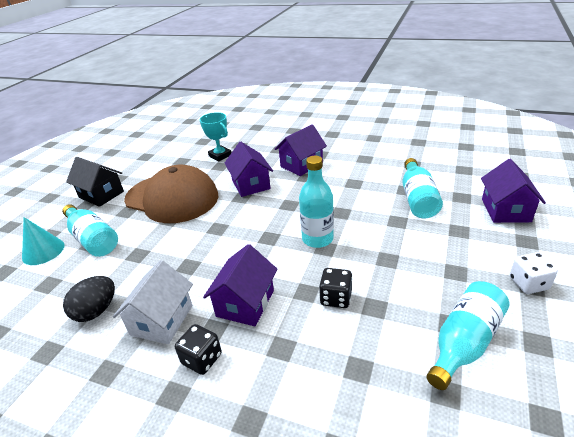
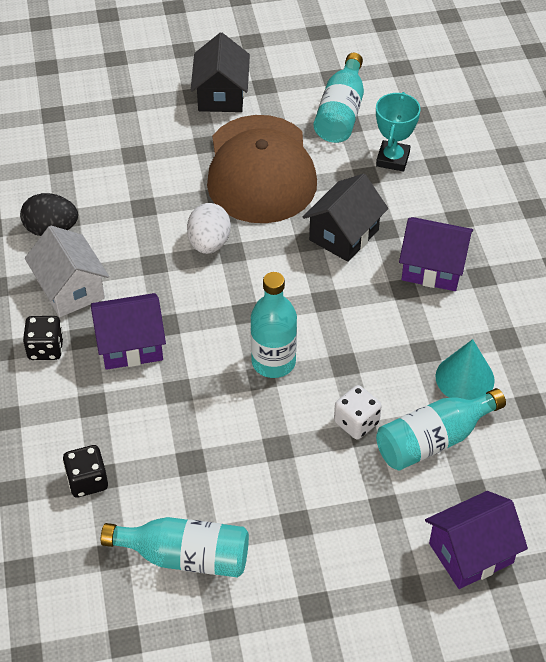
camera: 55 degrees right, 15 degrees up
(43, 251) = (98, 121): turquoise cone -> turquoise cone (465, 378)
(93, 239) = (141, 149): turquoise bottle -> turquoise bottle (341, 113)
(162, 320) = (70, 289): white house -> white house turned 75 degrees clockwise
(200, 235) = (209, 243): none -> white egg
(250, 184) = (344, 235): purple house -> black house
(336, 298) = (184, 421): black dice -> black dice (87, 481)
(528, 283) = (317, 602): white dice -> white dice (356, 422)

